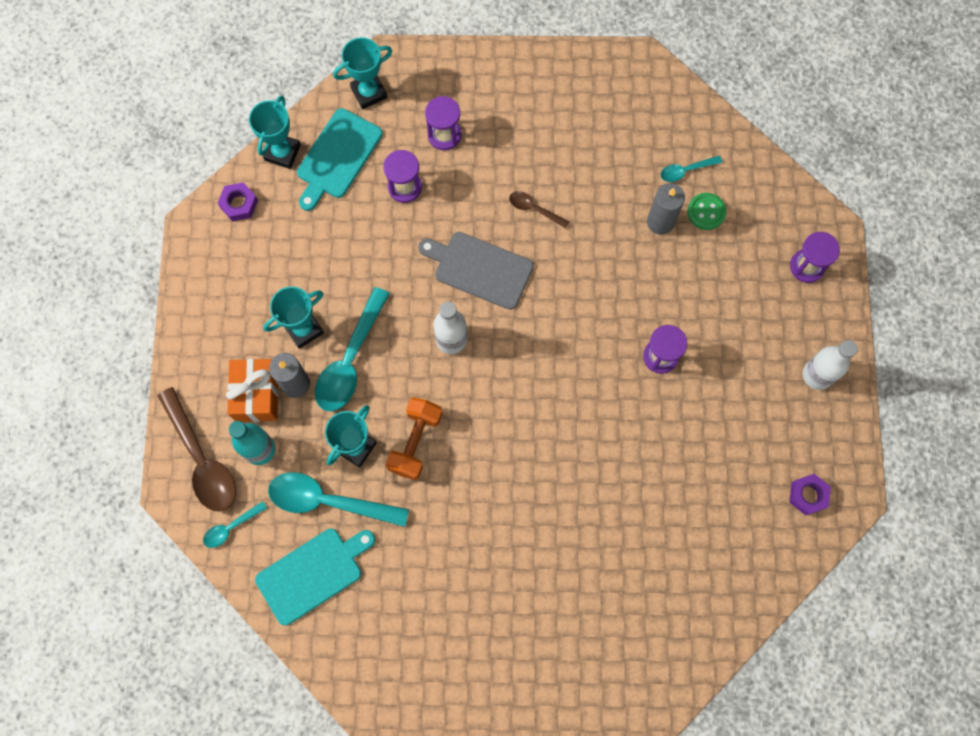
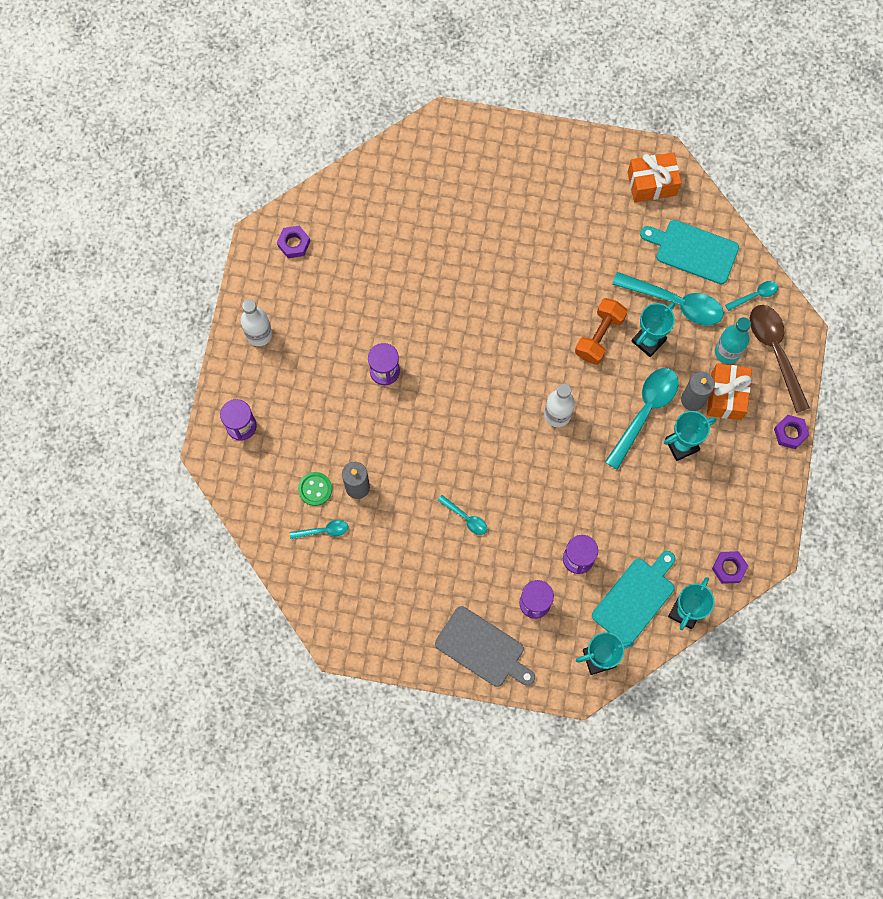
camera: 170 degrees left, 0 degrees up
(179, 364) = (790, 433): none -> purple nut
(313, 573) = (693, 251): turquoise cutting board -> turquoise cutting board turned 45 degrees clockwise
(375, 658) = (652, 184): none -> orange gift
(479, 269) = (523, 471): grey cutting board -> grey cutting board (483, 648)
(534, 209) = (465, 518): brown spoon -> turquoise spoon

